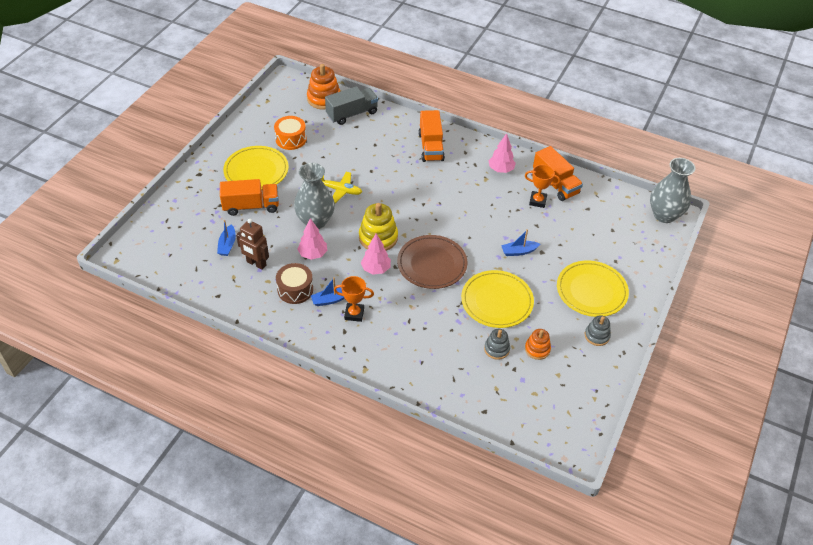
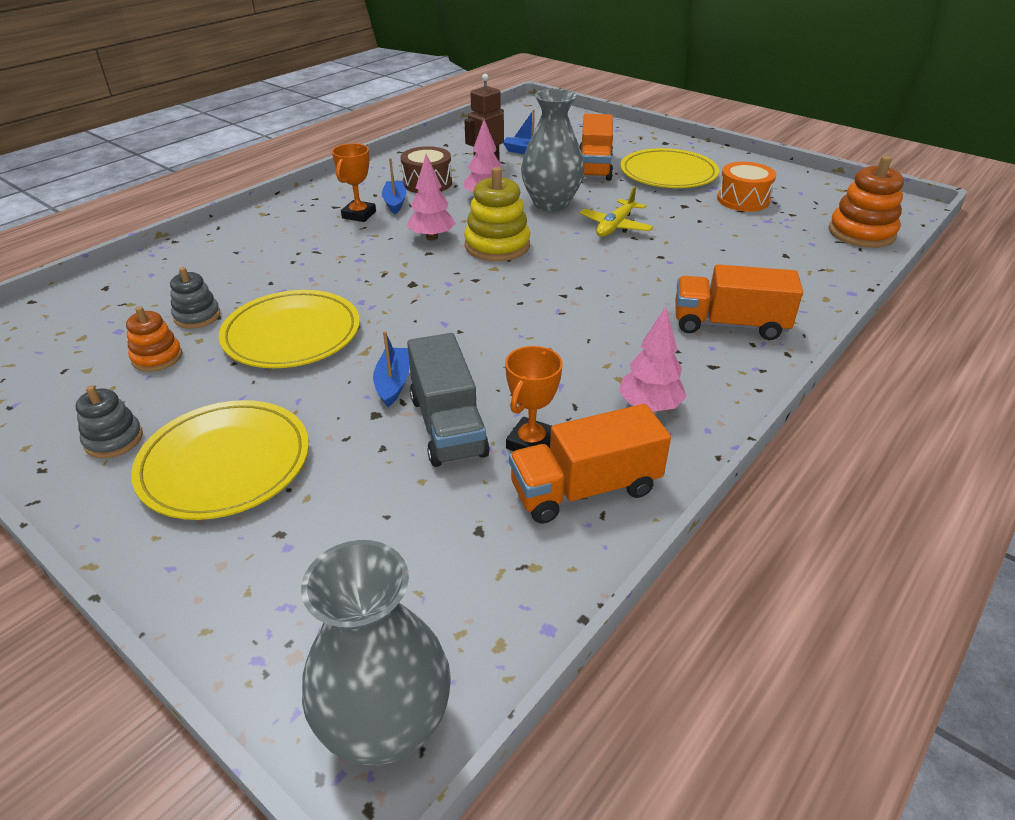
camera: 105 degrees right, 10 degrees down
(352, 114) = (822, 254): grey truck -> grey truck (447, 426)
(432, 264) = (415, 284): brown plate -> none

